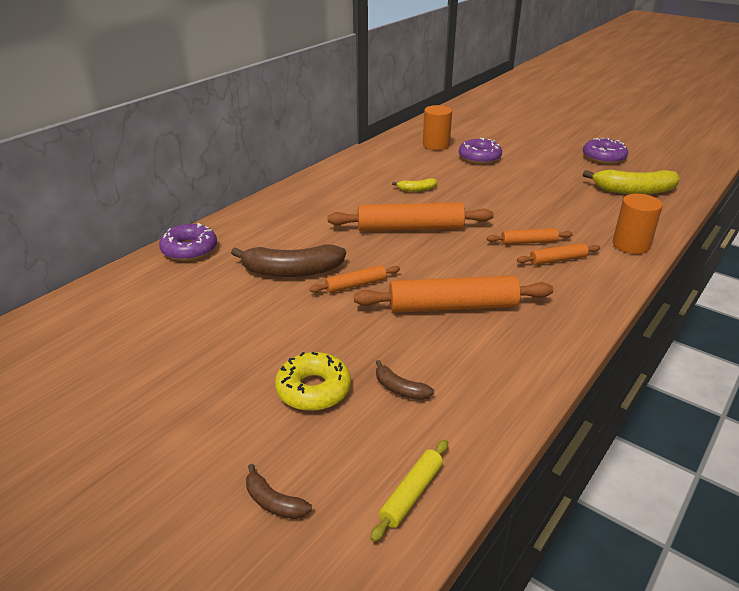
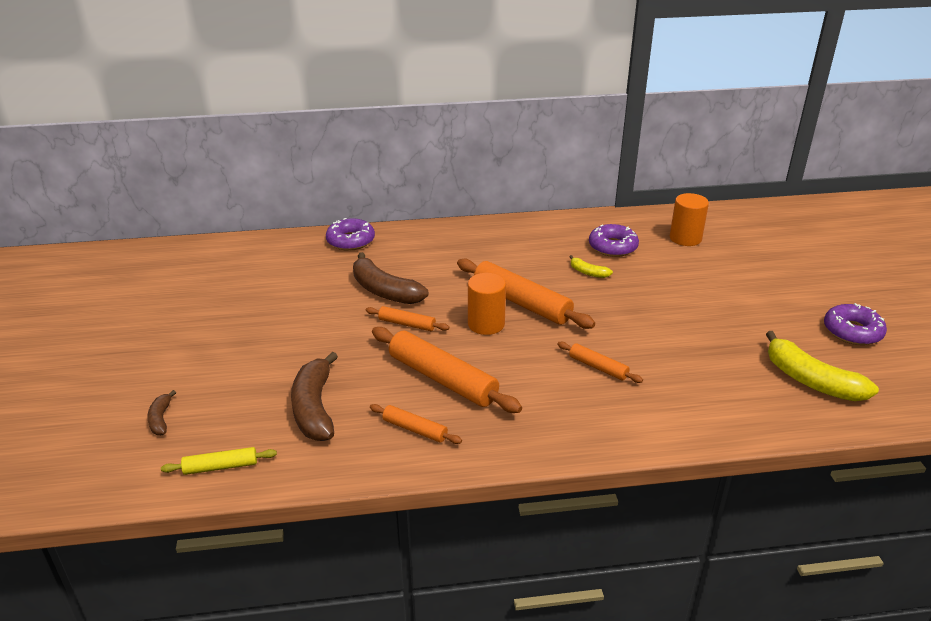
camera: 45 degrees right, 0 degrees up
(313, 389) = (271, 375): yellow donut -> none
(400, 389) = (314, 408): brown banana -> brown banana, size x2.04
(479, 157) = (706, 269): purple donut -> purple donut (612, 247)
(557, 260) = (594, 395): orange rolling pin -> orange rolling pin (415, 429)
(631, 245) = (691, 424): orange cylinder -> orange cylinder (486, 324)

